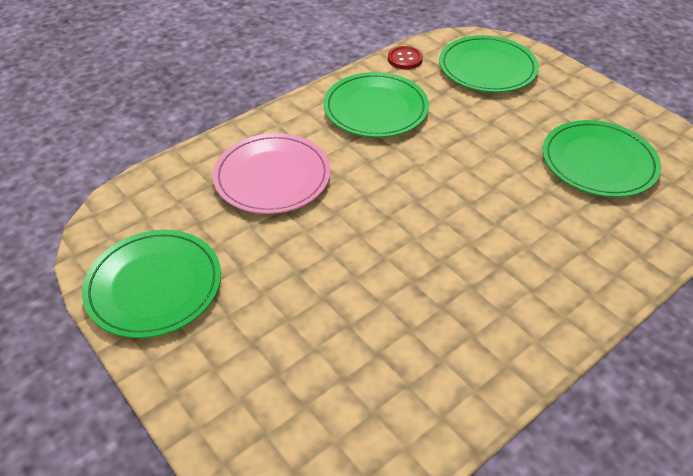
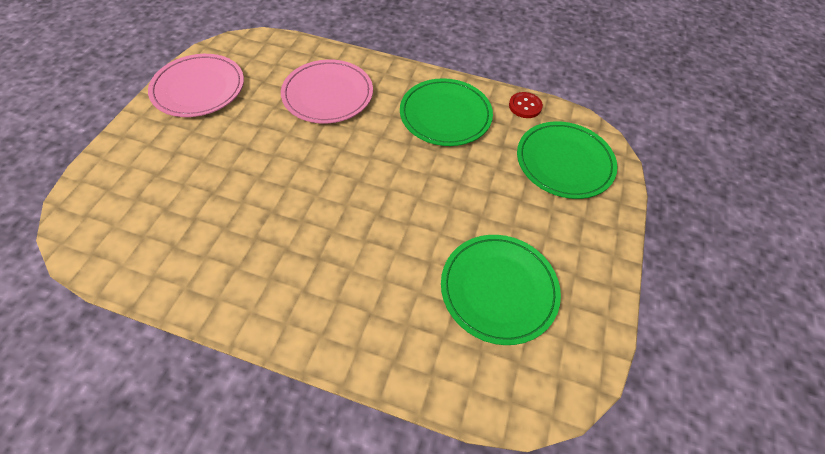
camera: 55 degrees right, 10 degrees up
(154, 286) = (199, 88): green plate -> pink plate

